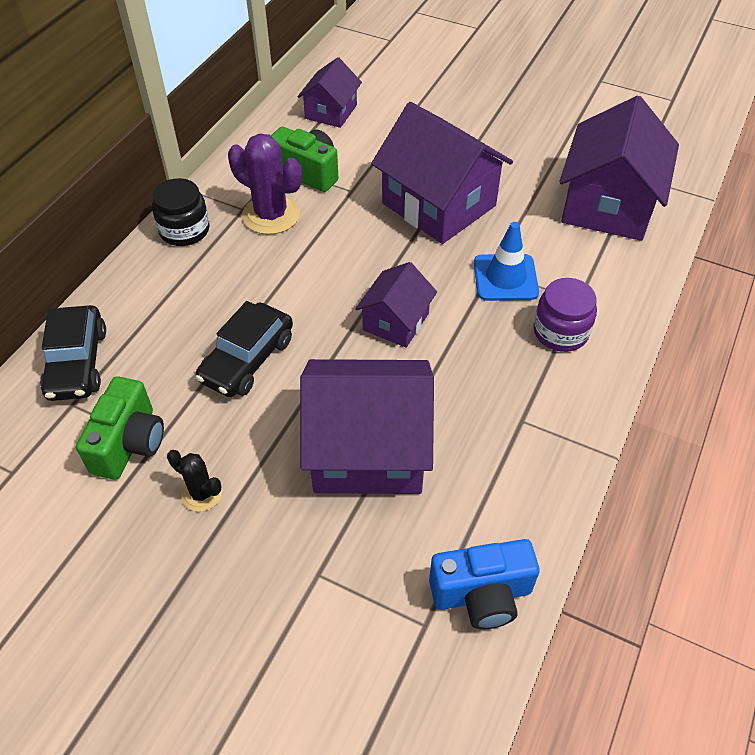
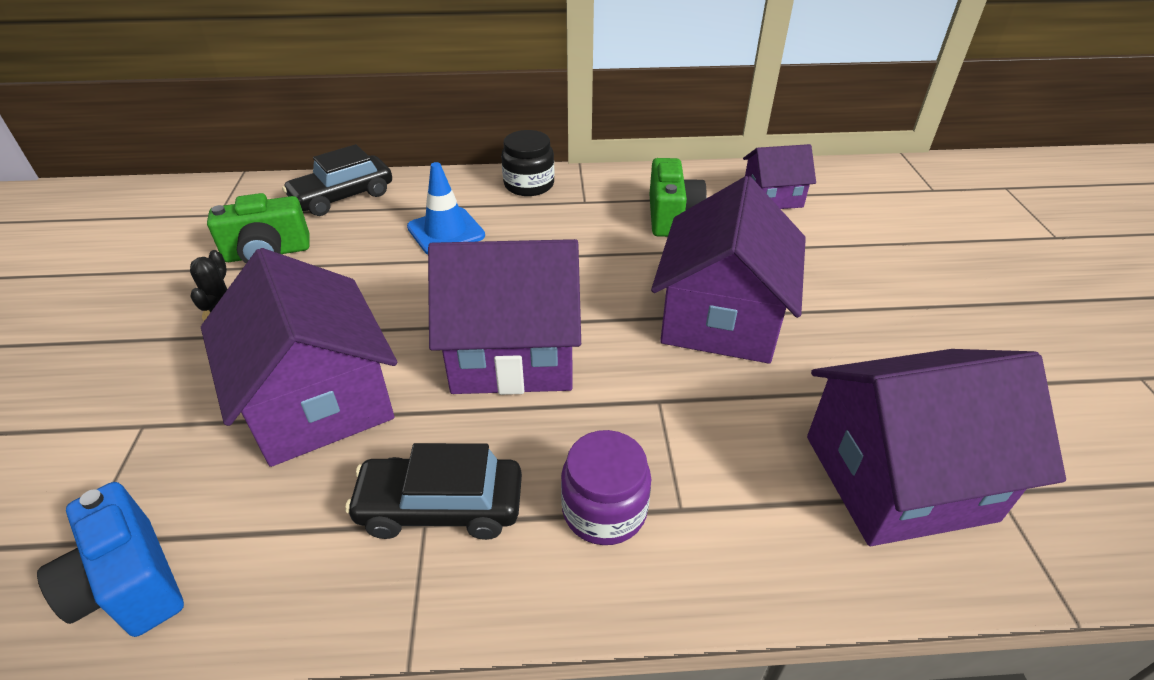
camera: 60 degrees right, 10 degrees down
(247, 360) = (397, 276): black car -> black car (440, 507)
(271, 215) = (591, 219): purple cactus -> none
(396, 322) = (513, 352): purple house -> purple house, size x1.83
(505, 278) = (655, 418): blue traffic cone -> blue traffic cone (446, 231)

